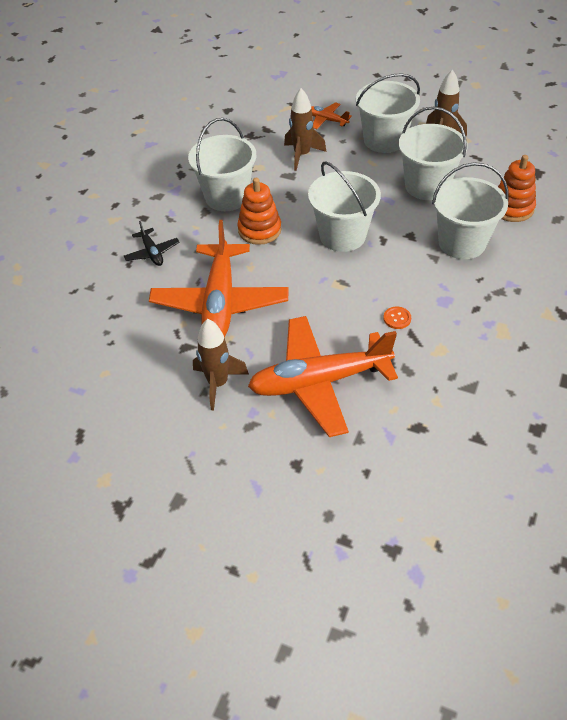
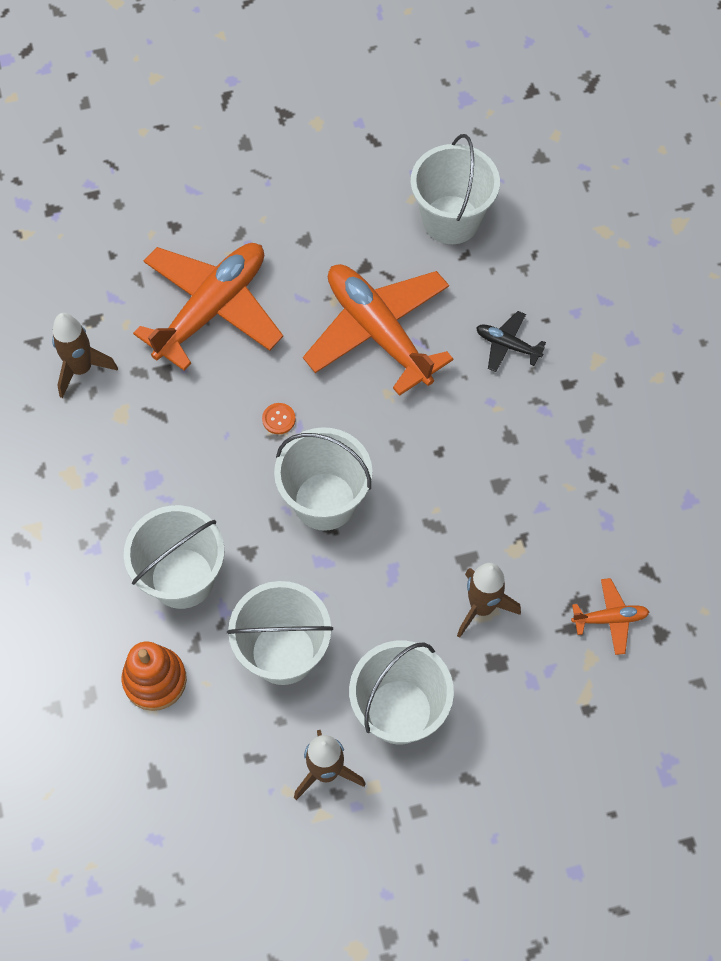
camera: 140 degrees right, 15 degrees up
(218, 383) = (301, 251): brown rocket -> brown rocket (81, 369)
(227, 197) = (506, 474): white bucket -> white bucket (451, 220)
(259, 230) = (423, 449): orange stacking toy -> none
(327, 120) = (508, 703): orange plane -> orange plane (610, 619)
(397, 318) = (187, 425): orange button -> orange button (278, 419)

